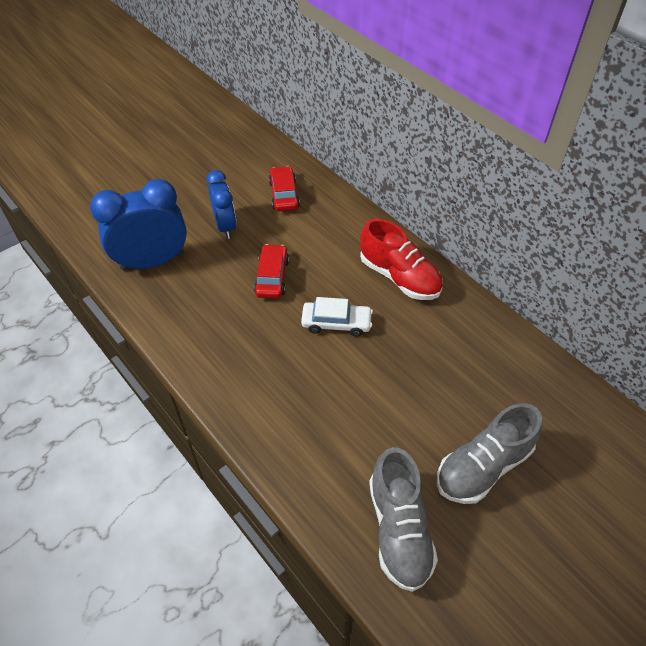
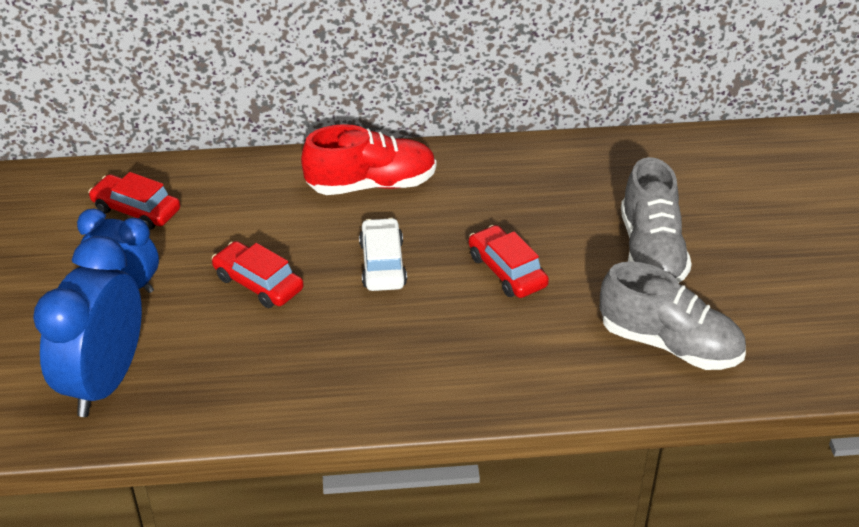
camera: 55 degrees left, 10 degrees down
(336, 323) = (383, 264): white car -> white car turned 45 degrees counterclockwise
(386, 390) = (507, 271): none -> red car

